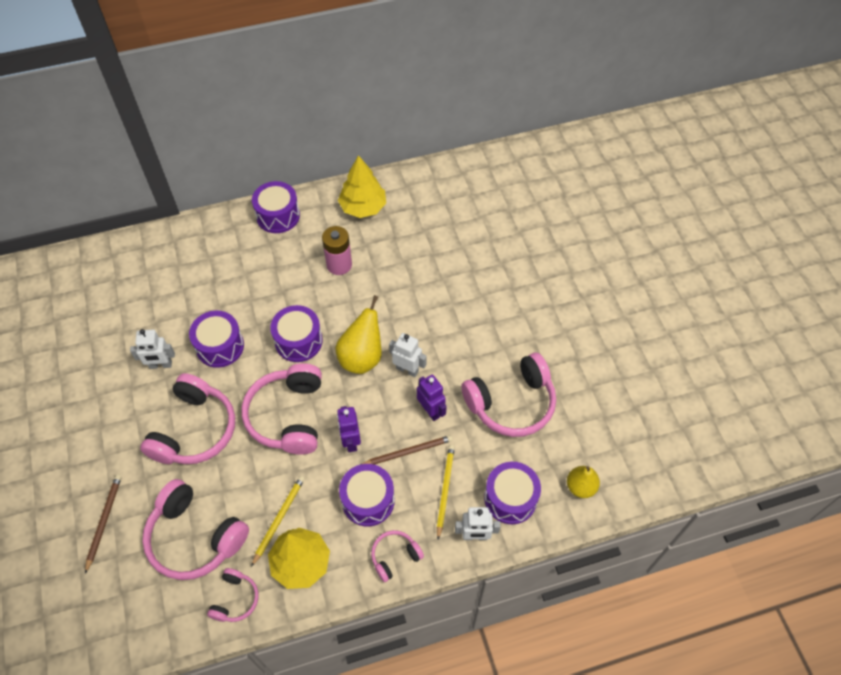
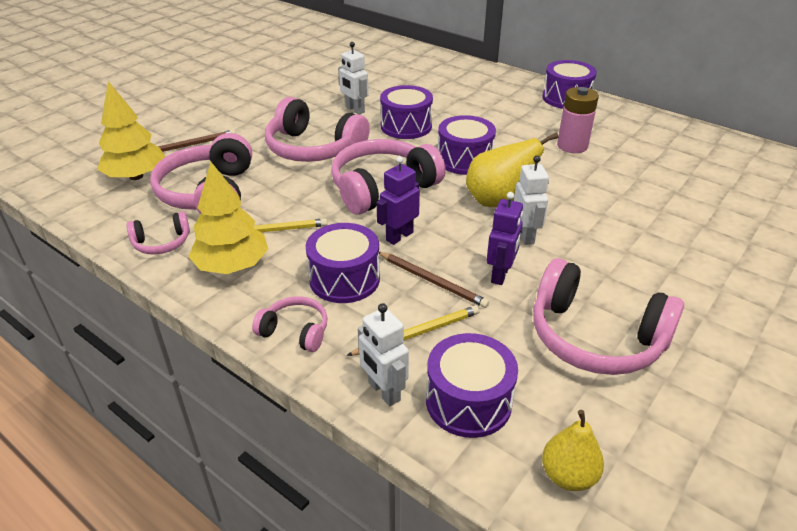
camera: 55 degrees right, 20 degrees down
(194, 430) = (313, 149): pink headphones -> pink headphones turned 45 degrees clockwise
(363, 207) = (650, 132): yellow tree -> yellow tree (136, 176)

